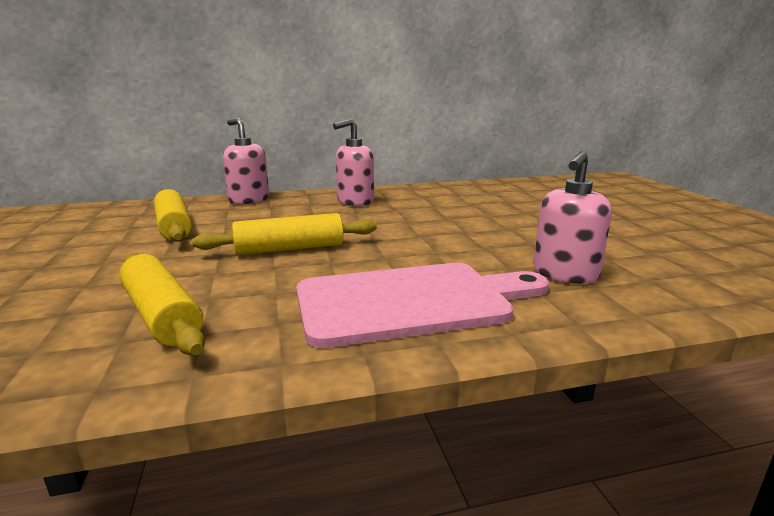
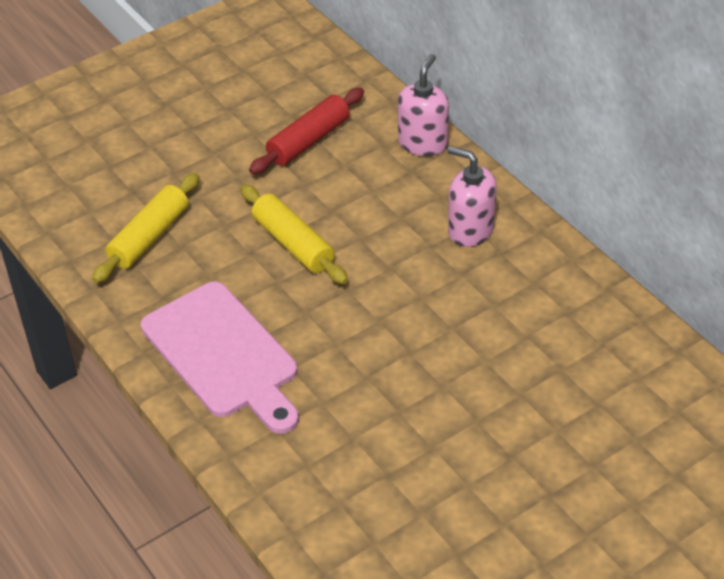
camera: 70 degrees right, 25 degrees up
(174, 226) = (309, 141): yellow rolling pin -> red rolling pin
(565, 274) = (324, 443): pink soap dispenser -> none

